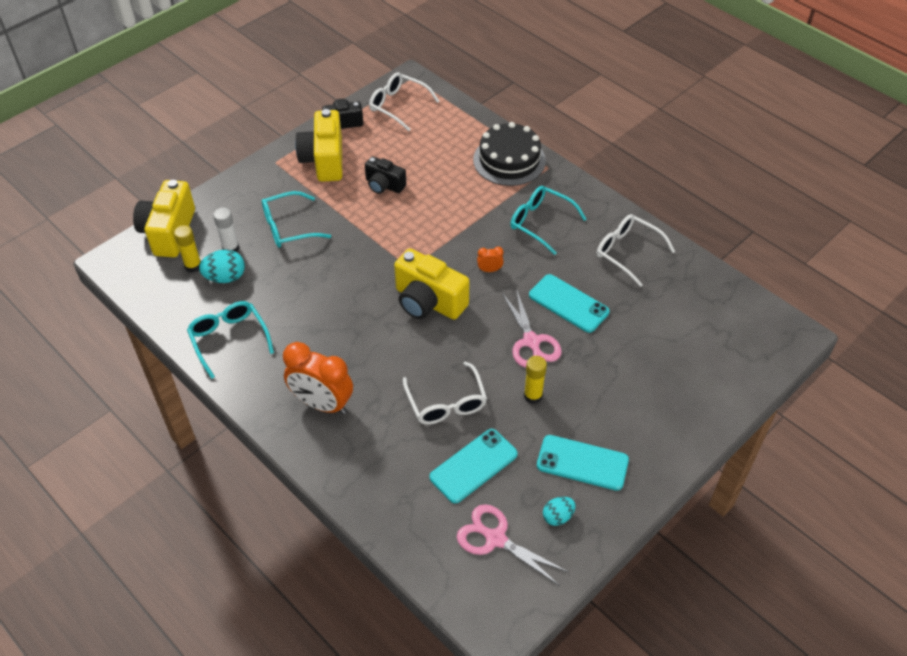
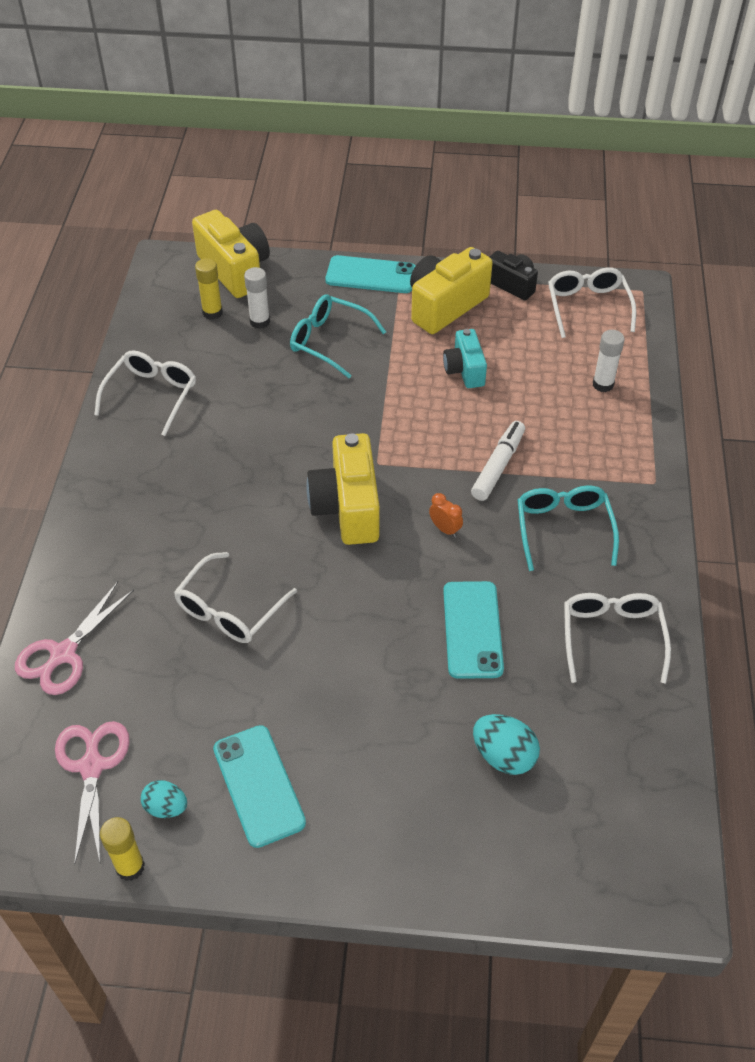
camera: 50 degrees right, 0 degrees up
(169, 232) = (235, 270): yellow camera -> yellow camera turned 90 degrees clockwise
(225, 277) = (221, 342): turquoise egg -> turquoise egg (504, 756)
(229, 339) = (152, 395): turquoise glasses -> white glasses
(322, 404) = (138, 512): orange clock -> none
(384, 185) = (464, 370): black camera -> turquoise camera
(460, 139) = (603, 384): none -> white glue stick
(470, 219) = (498, 466): none -> white marker
(473, 466) = (169, 686): turquoise phone -> turquoise phone (371, 275)
(509, 160) = (623, 443): black cake -> none
(531, 341) = (383, 630): pink scissors -> pink scissors (63, 654)
(533, 396) = (309, 680): yellow glue stick -> yellow glue stick (130, 867)

